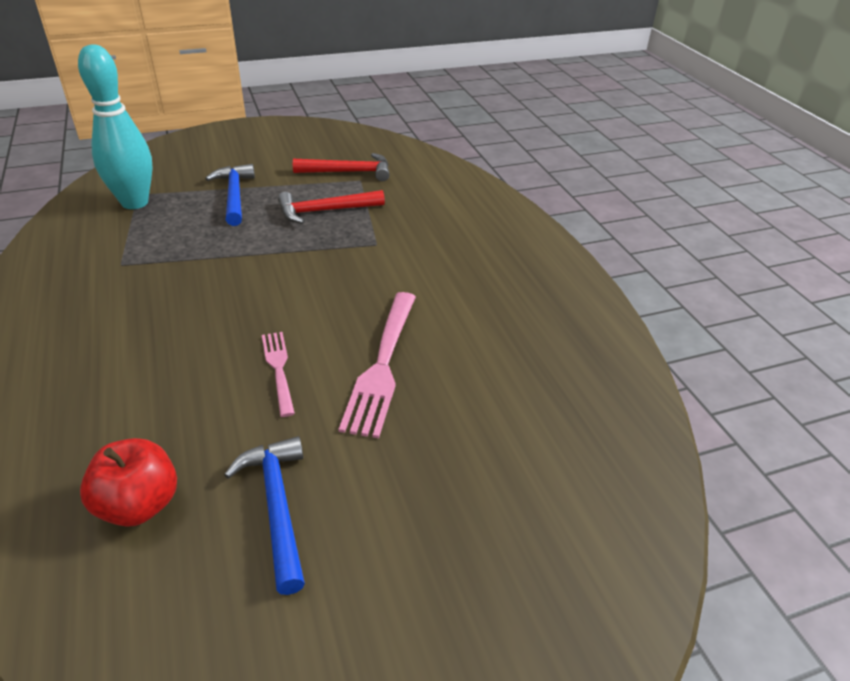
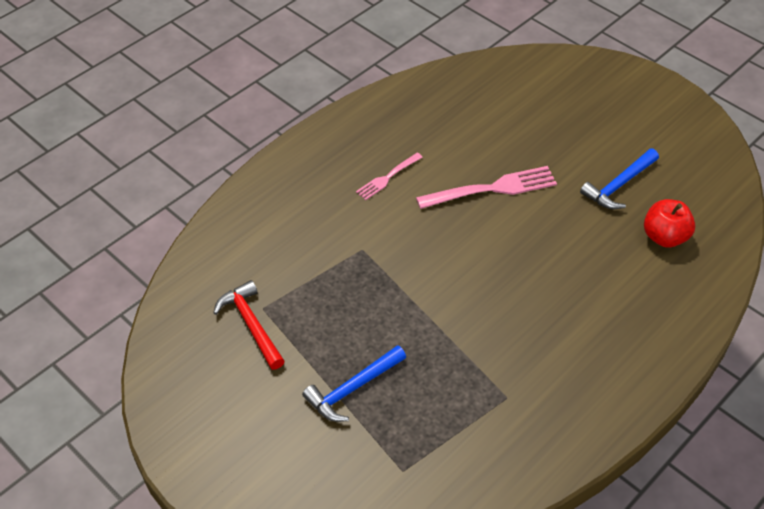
camera: 115 degrees left, 10 degrees up
(135, 202) = (417, 461): turquoise bowling pin -> none
(279, 369) = (534, 234): pink fork -> pink fork (388, 177)
(325, 211) = (334, 306): red hammer -> none

